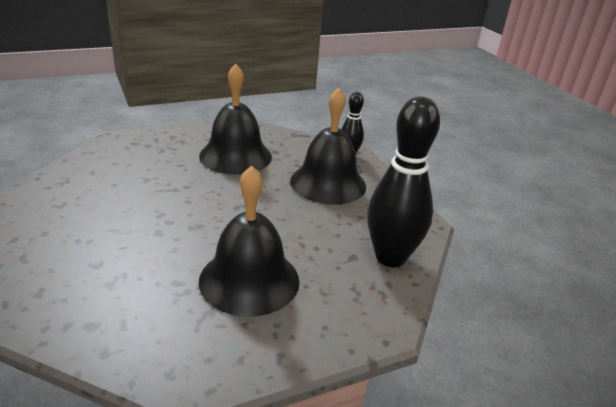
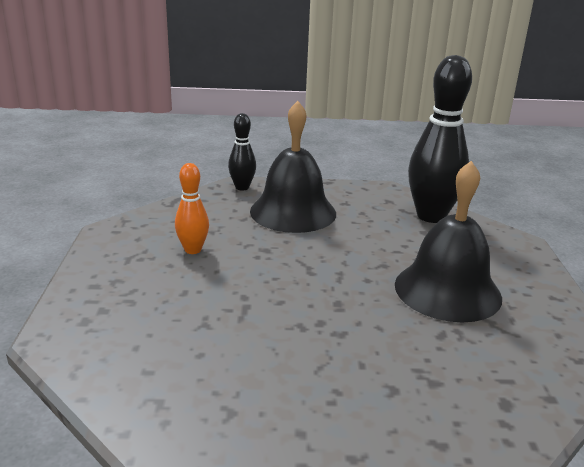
camera: 65 degrees left, 5 degrees down
(235, 156) = (193, 250): black bell -> orange bowling pin

